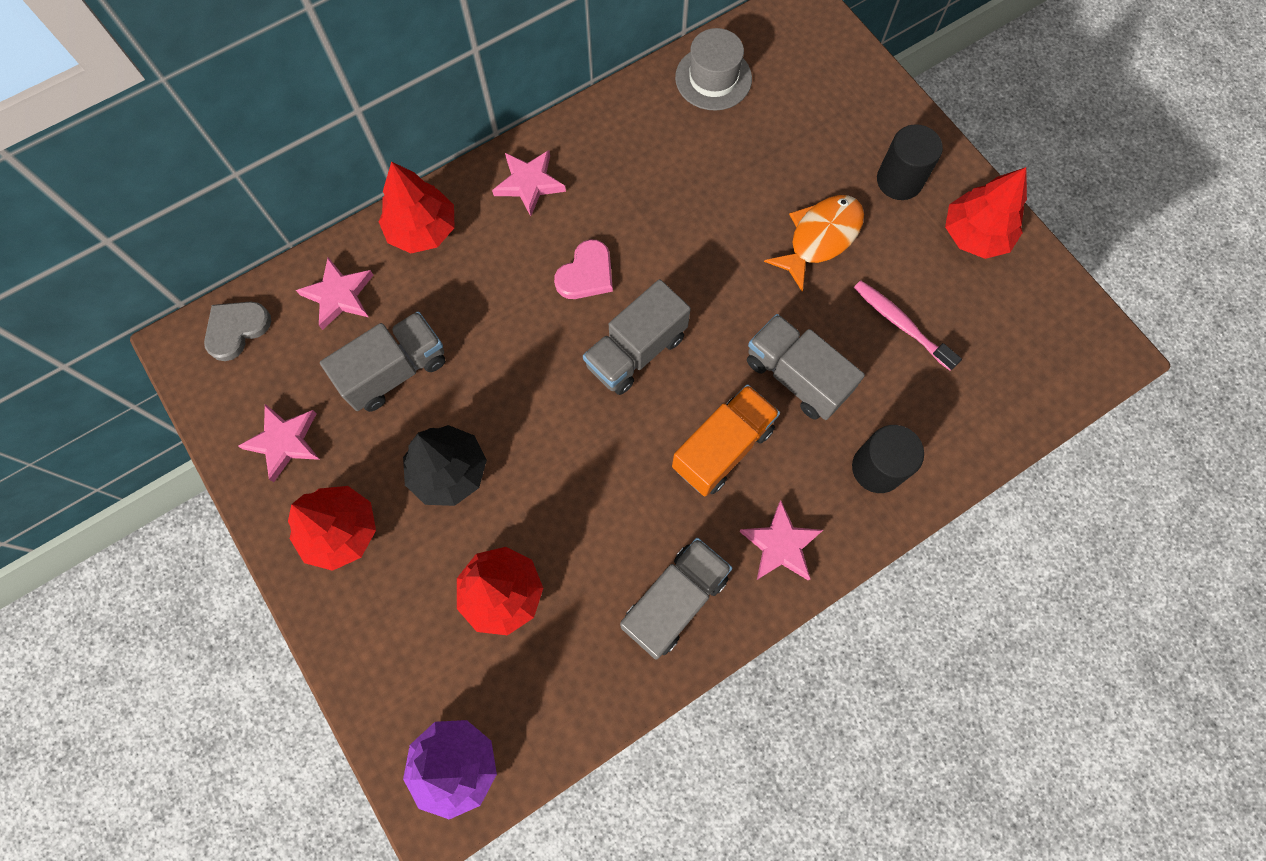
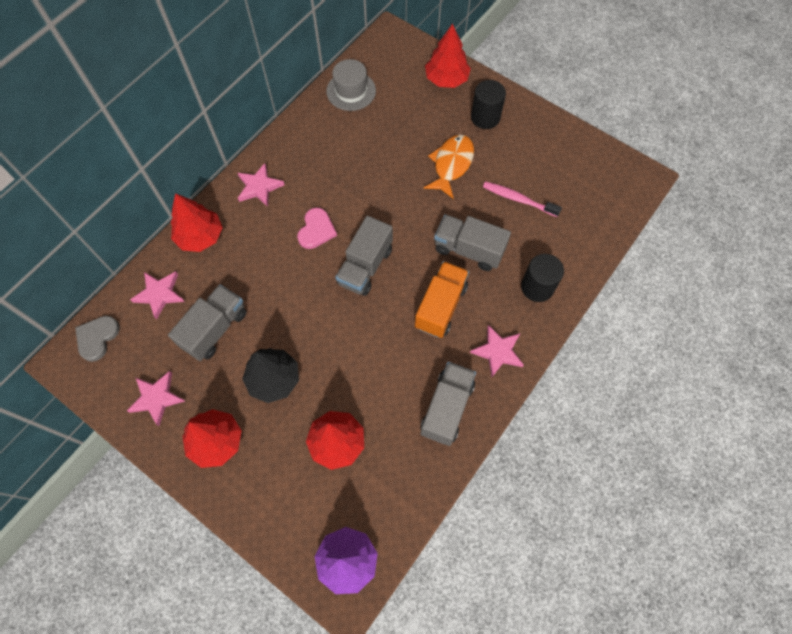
camera: 20 degrees left, 5 degrees down
(975, 235) = (541, 135): red tree -> red tree (446, 79)

